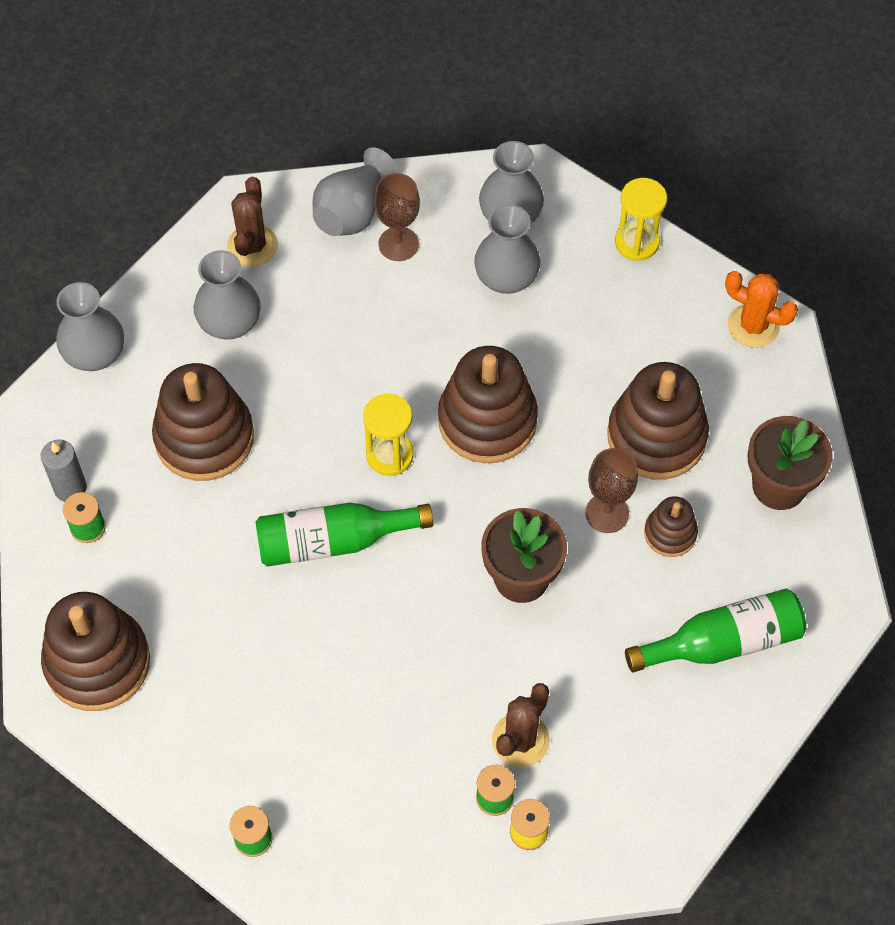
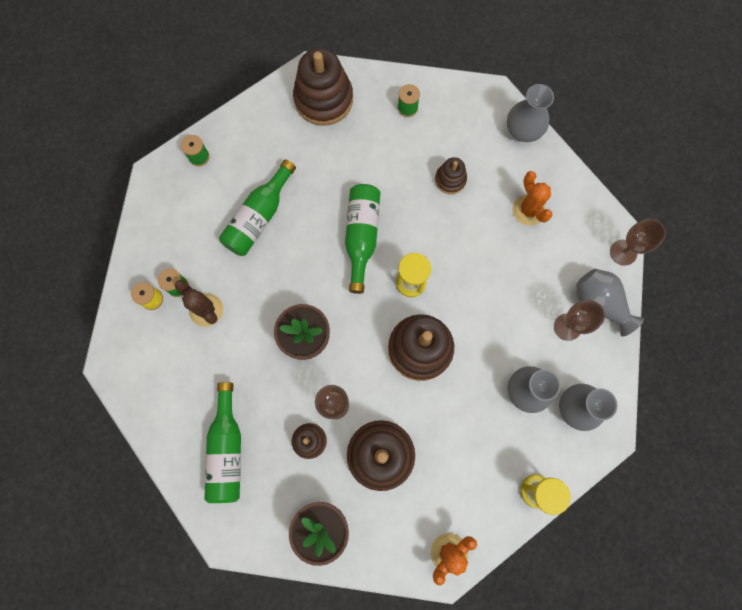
camera: 105 degrees right, 15 degrees up
(70, 488) = (435, 103): grey candle -> none
(204, 437) = (450, 180): brown stacking toy -> brown stacking toy, size x0.52
(230, 323) = (528, 210): grey vase -> orange cactus
(252, 246) = (584, 235): brown cactus -> none
(266, 195) = (623, 252): none -> brown goblet
(340, 705) = (259, 217): none -> green bottle

